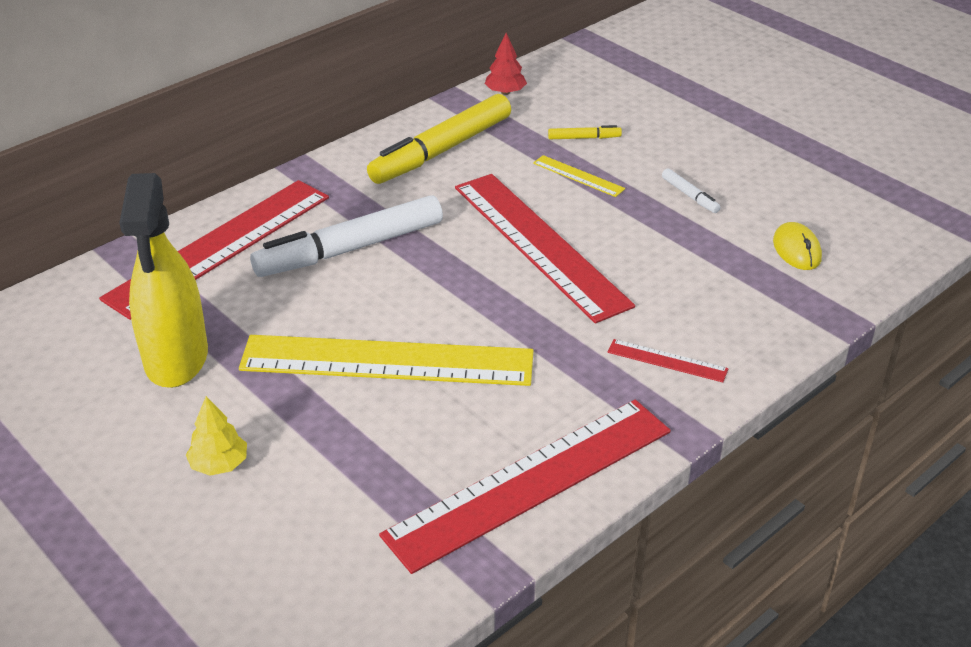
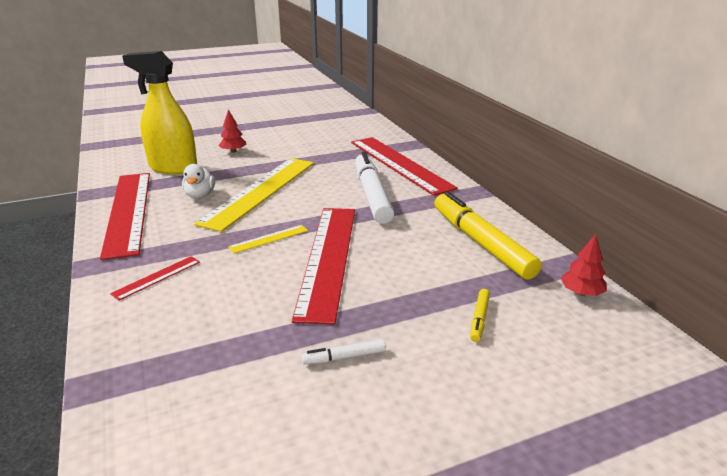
camera: 110 degrees right, 10 degrees down
(176, 359) = (312, 149): yellow spray bottle -> yellow spray bottle (173, 168)
(219, 464) = (233, 151): yellow tree -> red tree
(433, 424) = (200, 195): none -> white duck
(539, 244) = (328, 258): red ruler -> red ruler turned 75 degrees counterclockwise
(578, 176) = (413, 299): yellow ruler -> yellow ruler (269, 239)
(796, 250) = (205, 401): yellow mouse -> none

